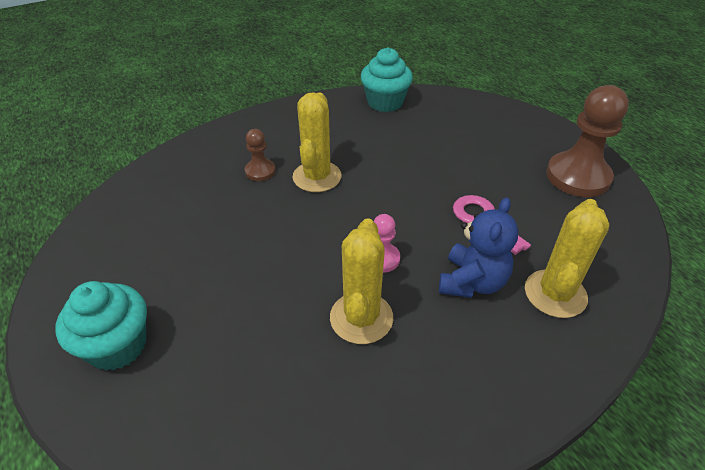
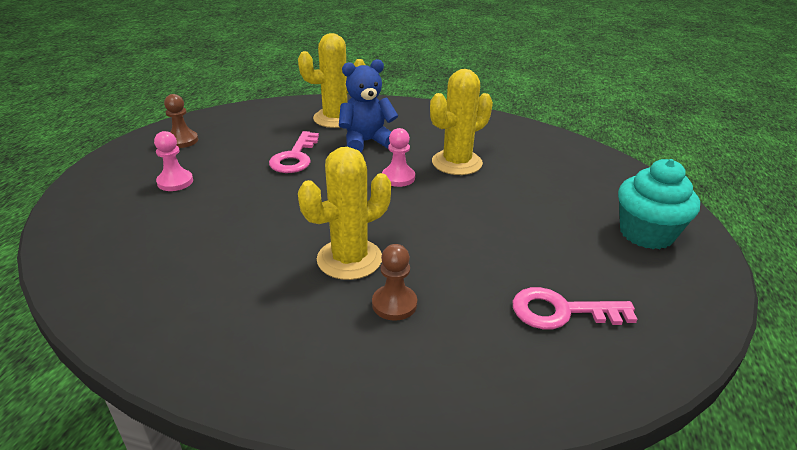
camera: 135 degrees left, 10 degrees down
(159, 224) = (561, 311): none -> pink key
(385, 102) = (123, 296): turquoise cupcake -> none
(499, 151) = (175, 182): none -> pink pawn
(577, 176) = (182, 140): brown pawn -> brown pawn, size x0.50

